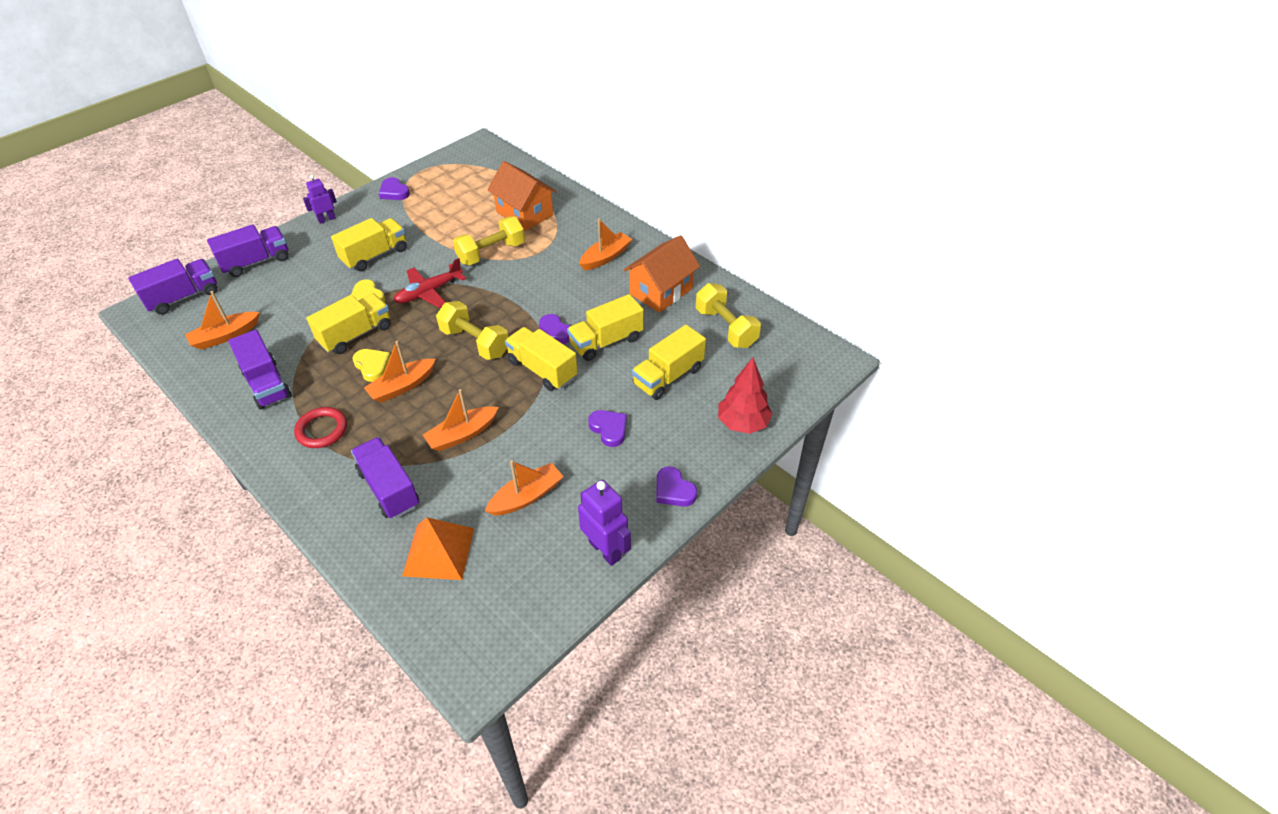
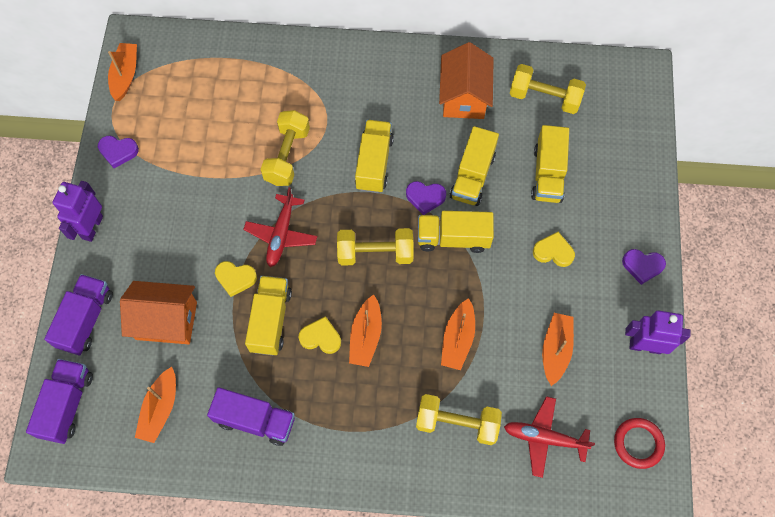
camera: 40 degrees left, 20 degrees up
(322, 430) = (350, 421): red ring -> red ring (638, 443)
(326, 219) = (92, 227): purple robot -> purple robot, size x1.56
(375, 255) = (188, 232): yellow truck -> yellow truck (374, 163)
(389, 488) = (457, 423): purple truck -> yellow dumbbell
(438, 551) = (544, 438): orange pyramid -> red plane
(525, 213) = (267, 92): orange house -> orange house (166, 320)
(605, 257) = (386, 92): orange boat -> orange boat (125, 75)
(609, 429) = (553, 251): purple heart -> yellow heart
(743, 423) = (634, 176): red tree -> none

